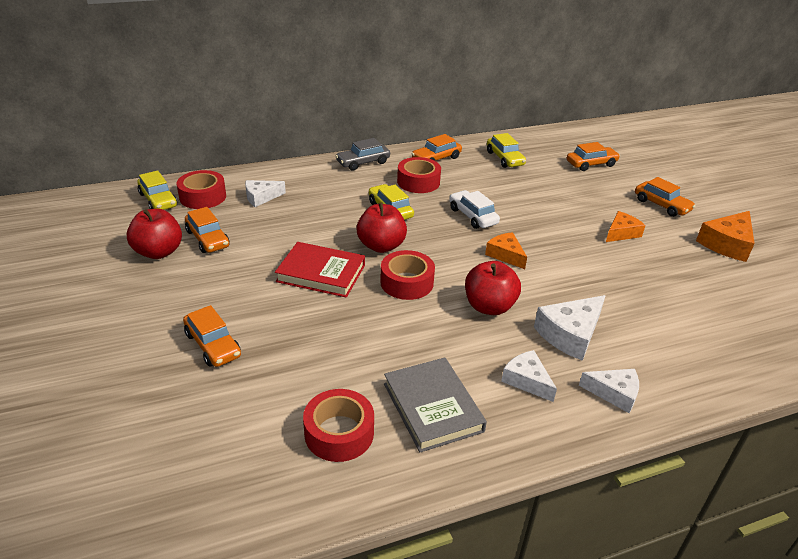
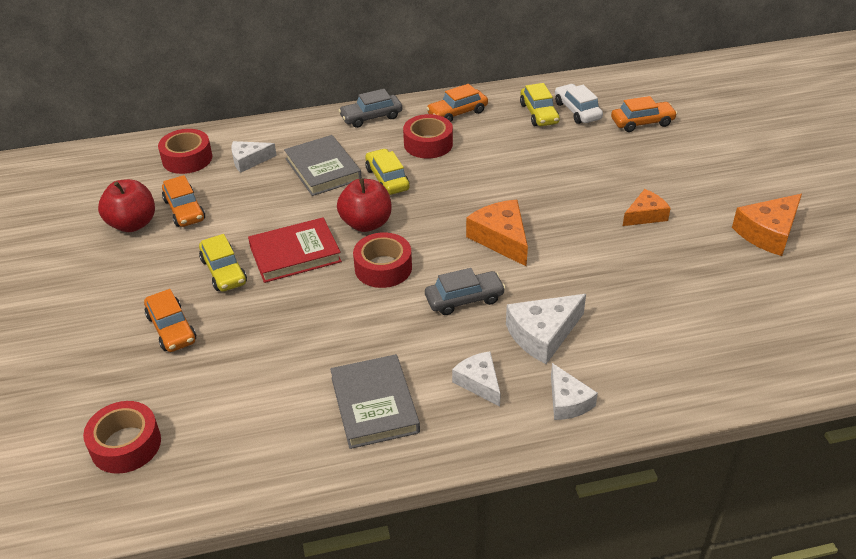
camera: 10 degrees right, 5 degrees up
(158, 200) = (140, 162): yellow car -> yellow car (224, 271)
(321, 273) = (295, 254): red book -> red book turned 45 degrees counterclockwise
(330, 203) = (323, 169): none -> grey book
(339, 433) = (276, 425): red tape -> red tape (126, 445)
(472, 216) = (478, 189): white car -> white car (577, 111)
(489, 307) = (464, 299): red apple -> grey car
(505, 255) = (501, 239): orange cheese -> orange cheese, size x1.53
(614, 393) = (567, 401): white cheese -> white cheese turned 45 degrees clockwise
(661, 205) = (708, 180): orange car -> none

